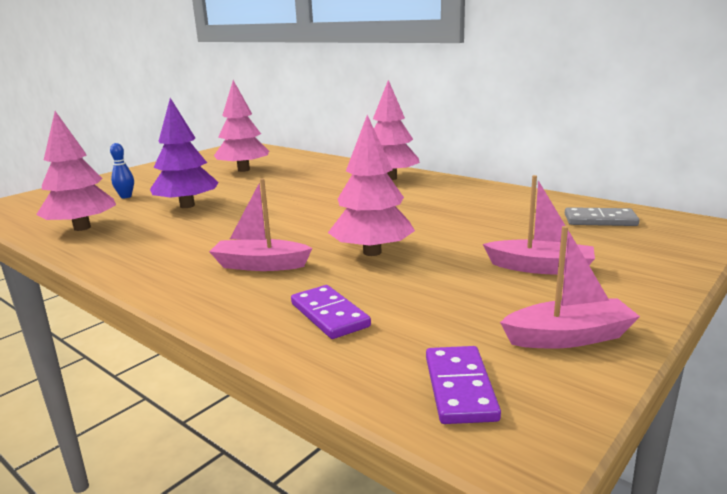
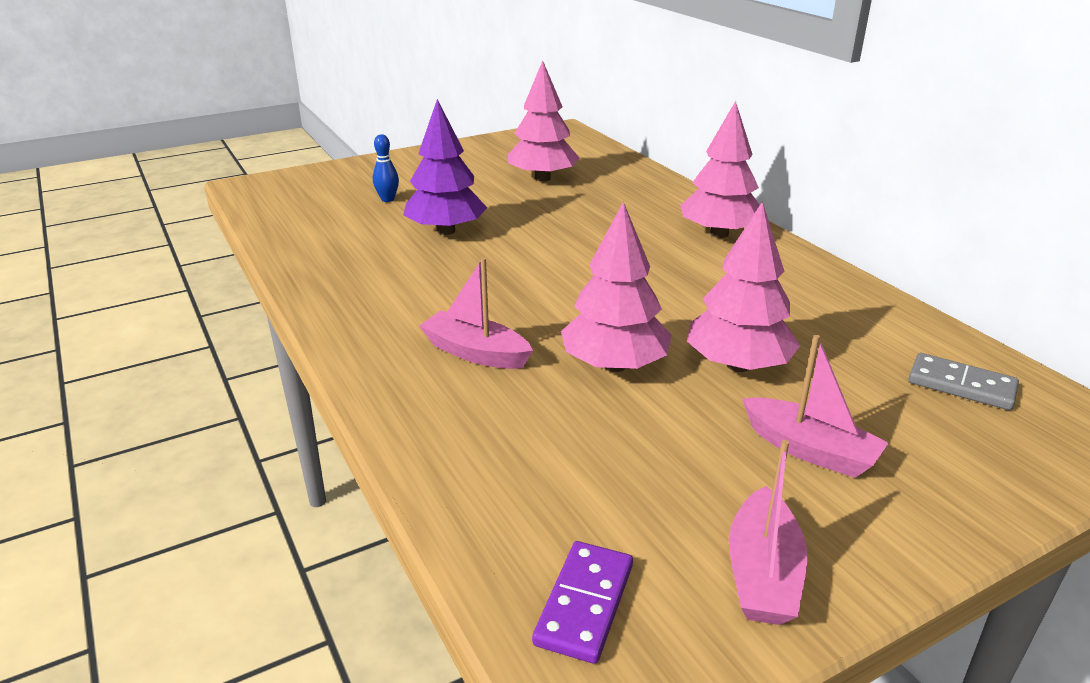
camera: 20 degrees right, 10 degrees up
(82, 228) = (320, 243): pink tree -> pink tree (738, 365)
(329, 315) = (508, 453): purple domino -> none
(568, 337) = (762, 573): pink boat -> pink boat turned 90 degrees clockwise

